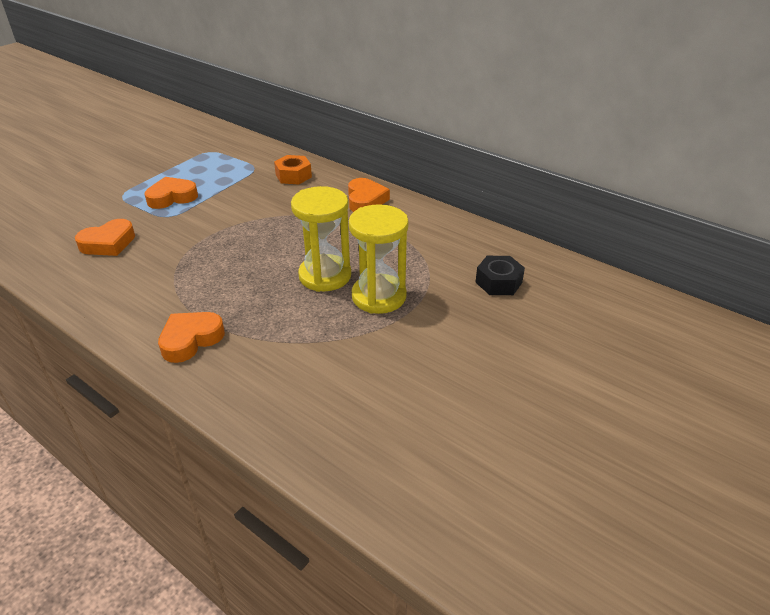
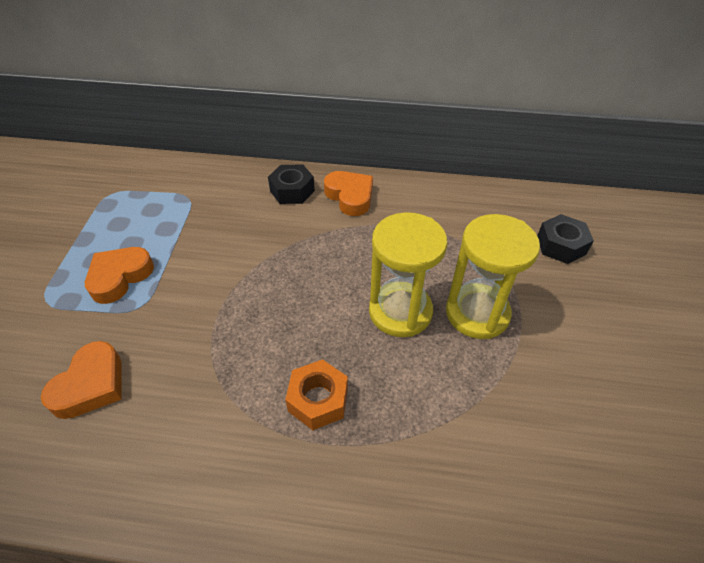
camera: 30 degrees left, 10 degrees up
(191, 340) = (337, 482): orange heart -> none
(293, 176) = (244, 192): orange nut -> orange nut (318, 400)
(327, 184) = (292, 191): none -> black nut

